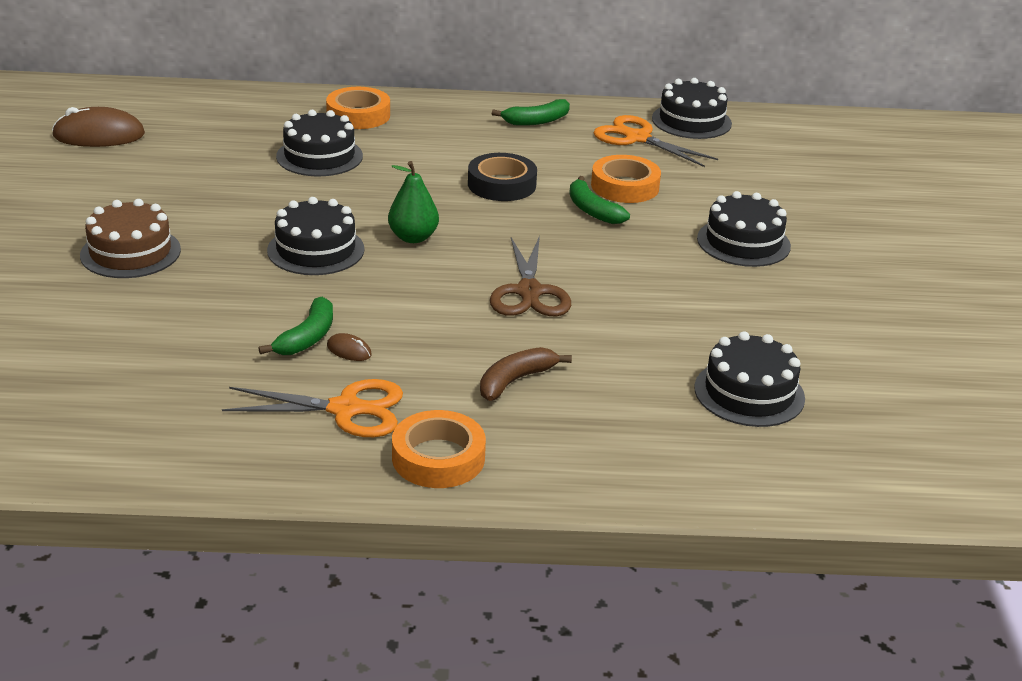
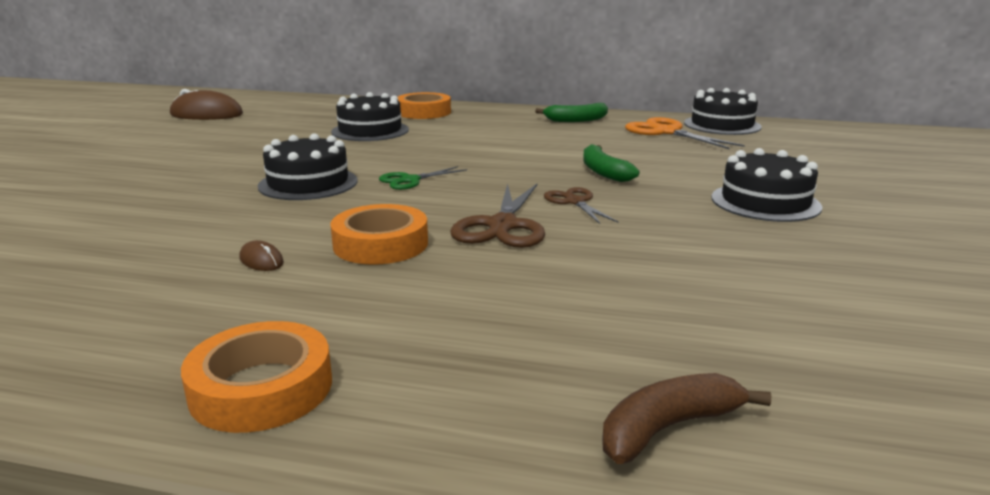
camera: 15 degrees right, 10 degrees down
(130, 252) = (139, 176): brown cake -> none
(307, 337) = (228, 246): green banana -> none
(346, 409) = (198, 317): orange scissors -> none
(413, 237) = (410, 180): green pear -> green scissors
(501, 184) = (521, 152): black tape -> none
(515, 380) = (433, 305): brown banana -> brown banana (668, 428)
(580, 255) = (574, 202): none -> brown scissors
(625, 186) = (643, 159): orange tape -> orange tape (380, 244)
(749, 393) = (758, 348): black cake -> none

